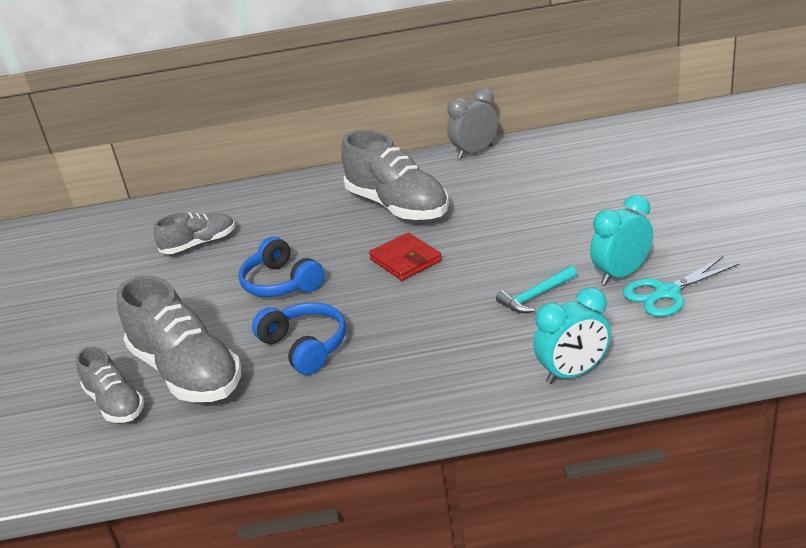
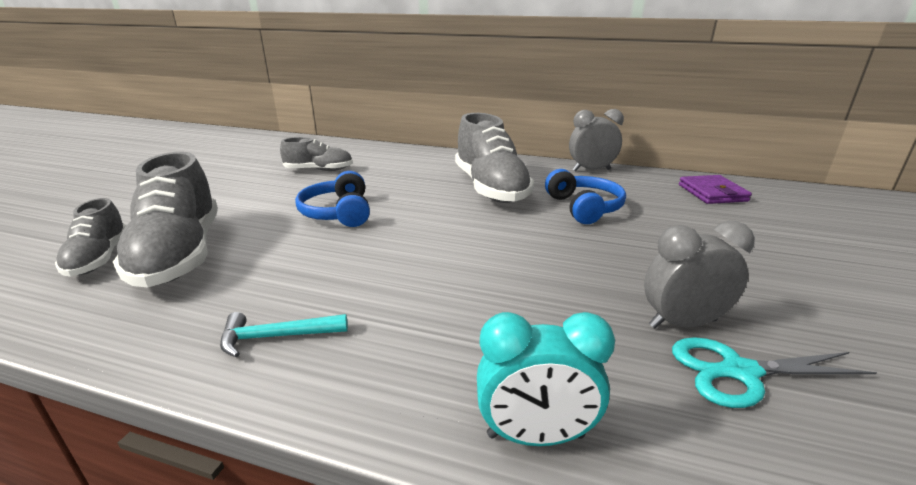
camera: 20 degrees right, 5 degrees down
(305, 346) = (290, 271): blue headphones -> blue headphones (584, 208)
(405, 260) = (456, 229): red wallet -> none
(536, 296) = (558, 309): turquoise hammer -> turquoise hammer (277, 337)
(593, 146) = (712, 193): none -> purple wallet
(621, 274) = (682, 323): turquoise clock -> grey clock

